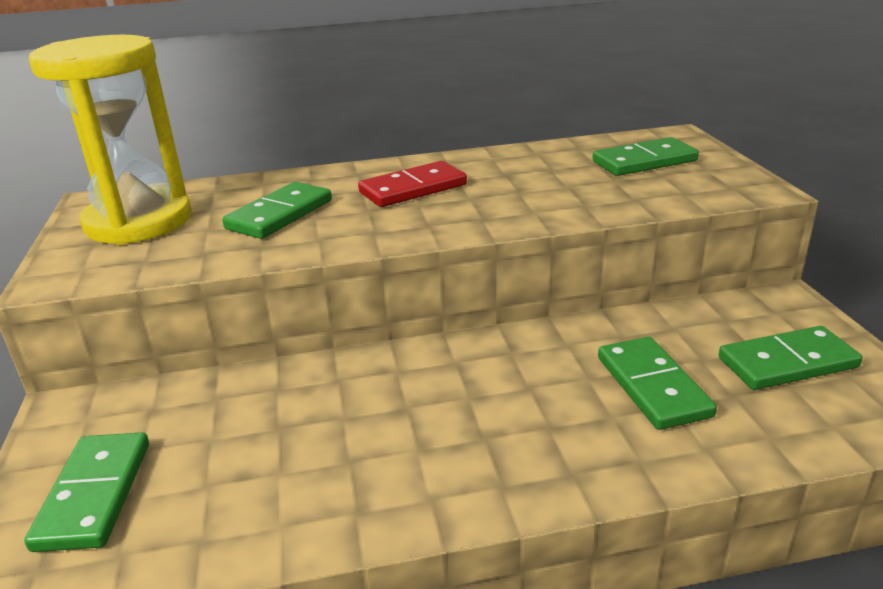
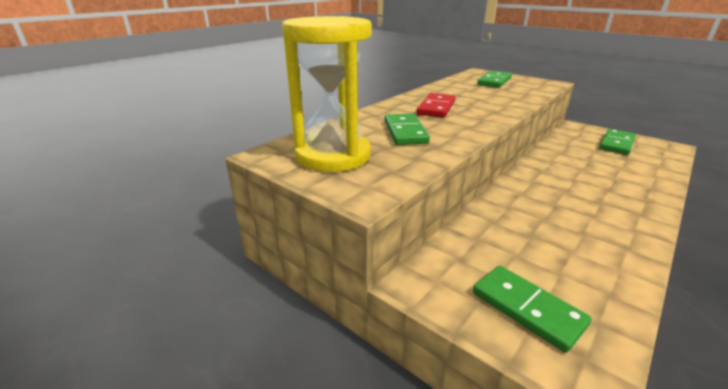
camera: 40 degrees left, 0 degrees up
(652, 386) = (604, 164): green domino -> none

